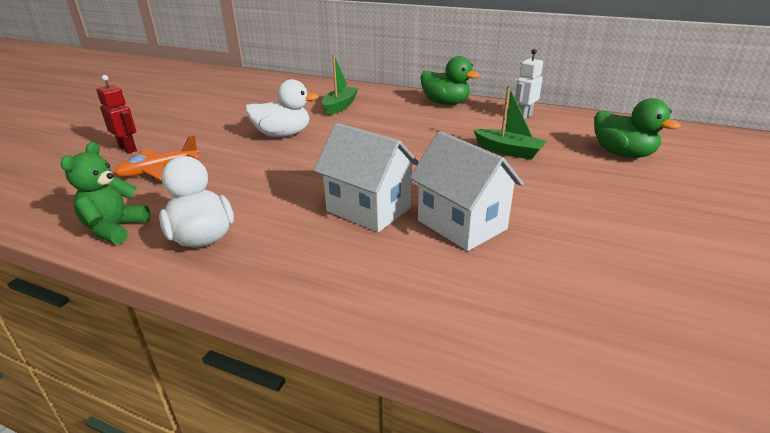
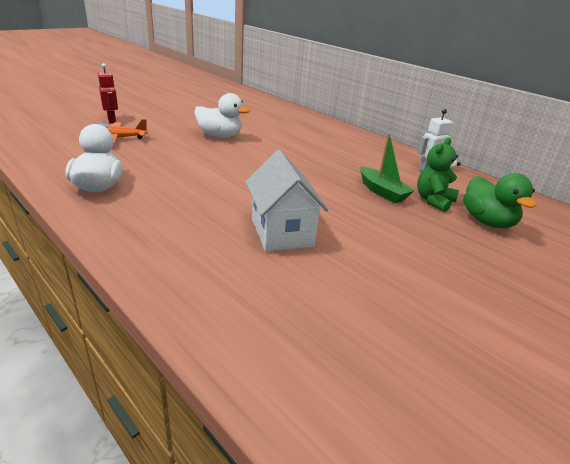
camera: 20 degrees right, 0 degrees up
(115, 229) = (56, 166): green teddy bear -> green teddy bear (433, 201)
(340, 106) = (282, 126): green boat -> none
(368, 209) = (225, 202): white house -> none
(445, 103) = (370, 143): green duck -> none

